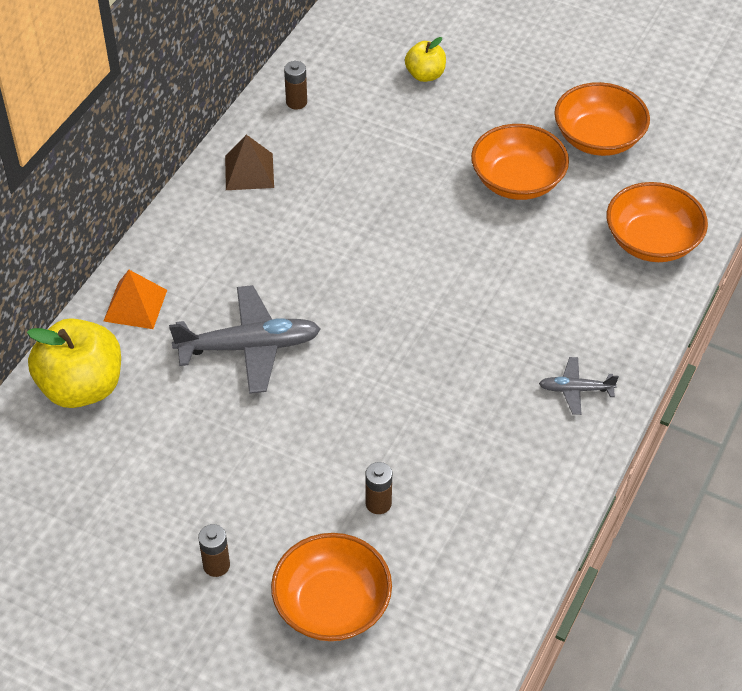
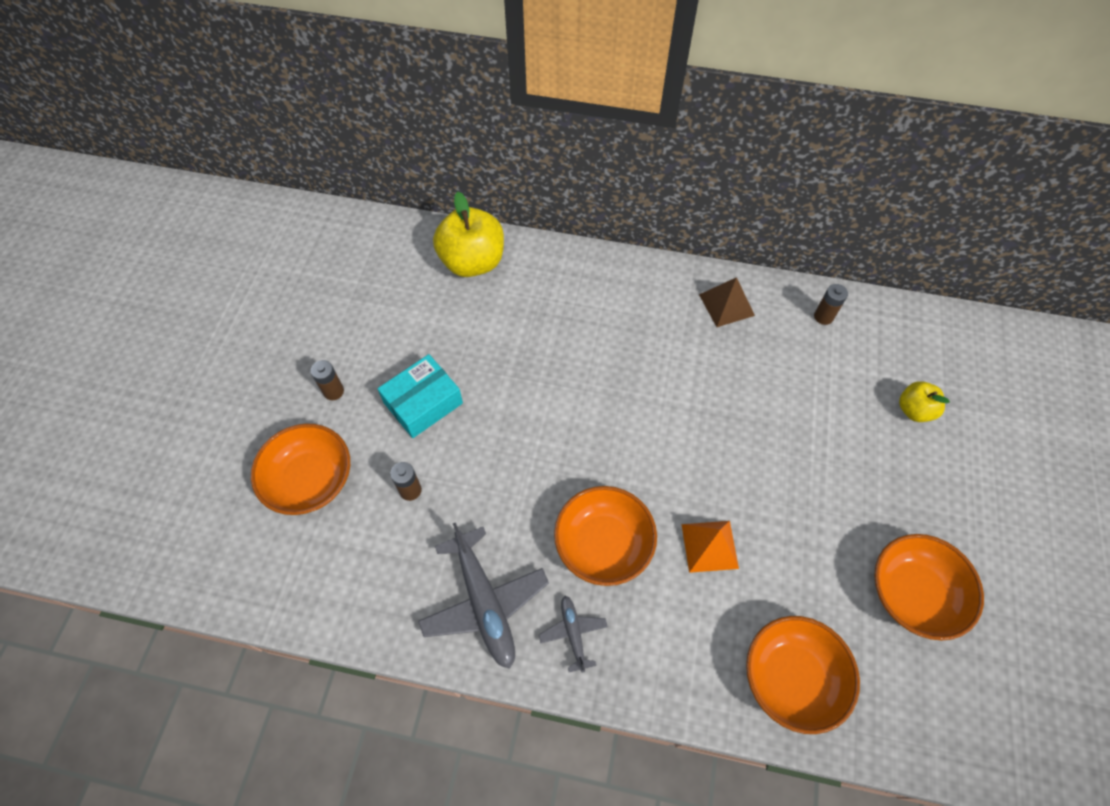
camera: 75 degrees right, 10 degrees up
(135, 305) = (558, 270): orange pyramid -> orange pyramid (709, 546)
(249, 347) = (541, 356): grey plane -> grey plane (484, 602)
(268, 473) = (423, 403): none -> turquoise box
(517, 181) = (815, 524): orange bowl -> orange bowl (603, 544)

